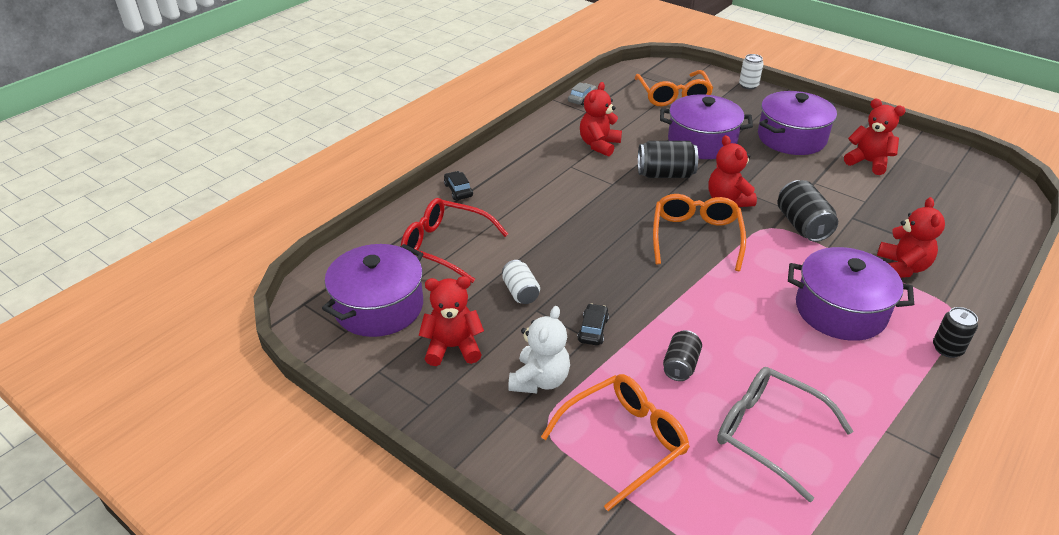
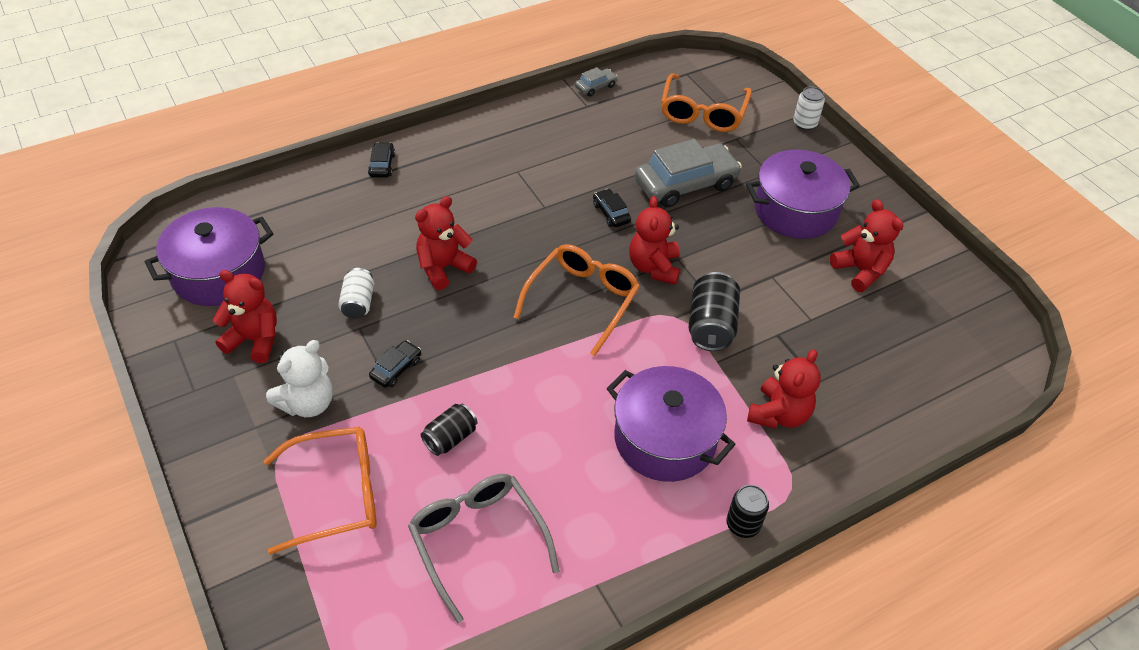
camera: 20 degrees right, 10 degrees up
(446, 246) = (324, 227): red glasses -> none
(599, 145) = (568, 153): red teddy bear -> red teddy bear (443, 268)
(665, 174) = (611, 213): black can -> black car
(702, 142) = (685, 184): purple pot -> grey car

